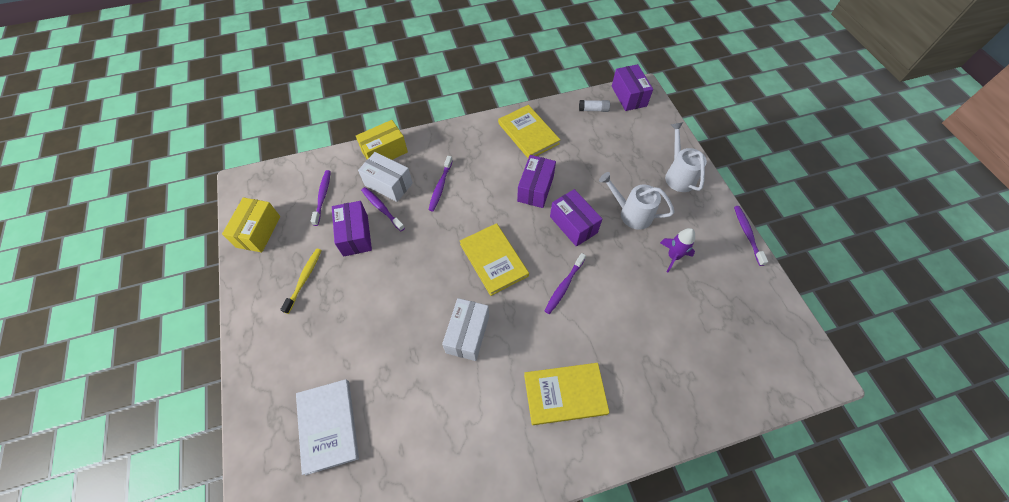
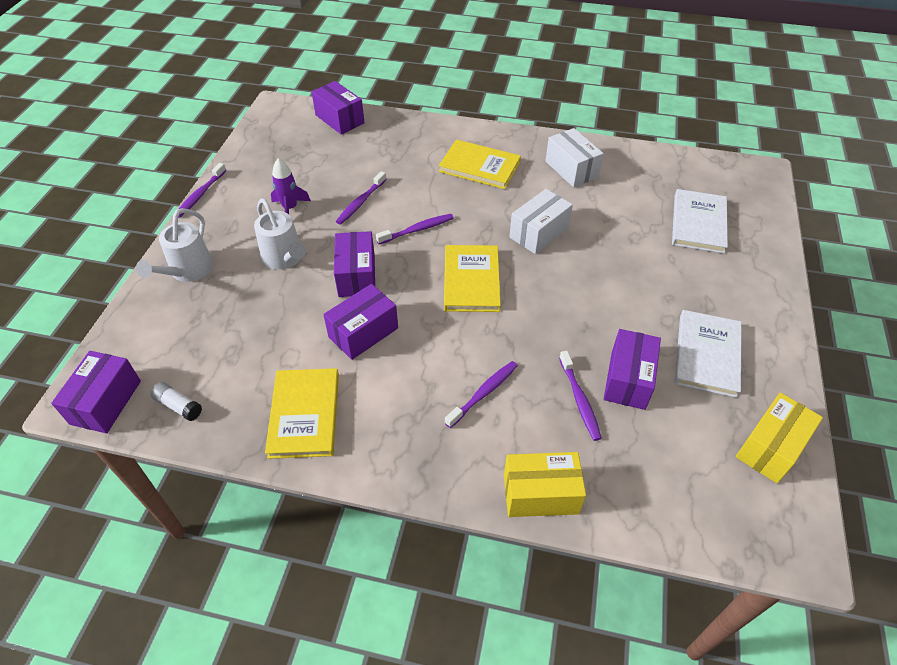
camera: 150 degrees left, 10 degrees down
(304, 279) = (707, 355): yellow toothbrush -> white book
(322, 196) = (664, 460): purple toothbrush -> purple toothbrush (360, 202)
(388, 184) = (556, 432): white box -> white box (571, 169)
(746, 390) = (339, 119): none -> purple box

